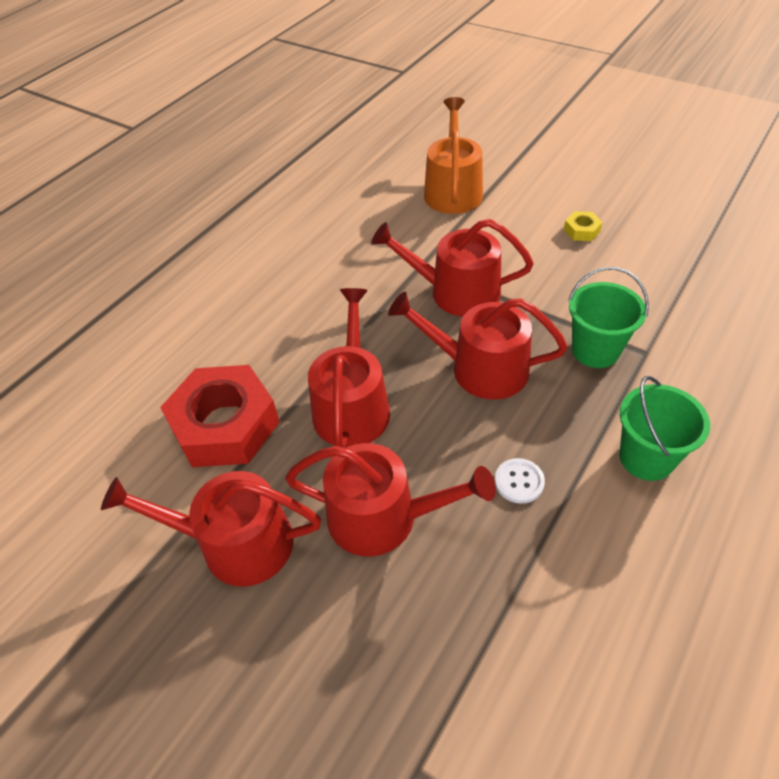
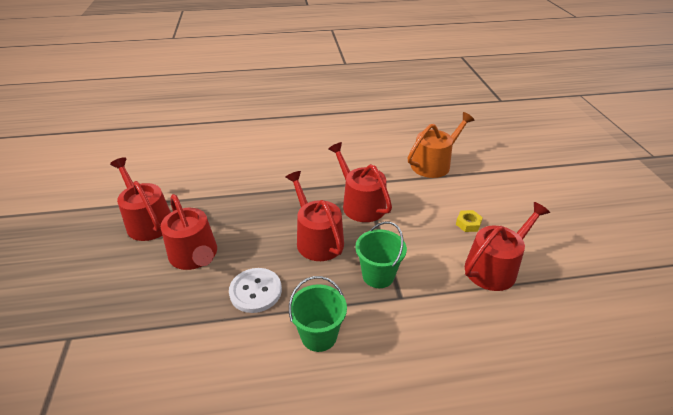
camera: 45 degrees right, 10 degrees down
(225, 425) = (205, 183): red nut -> none
(352, 405) = (251, 211): red watering can -> red watering can (495, 267)
(519, 481) = (255, 291): white button -> white button, size x1.71

